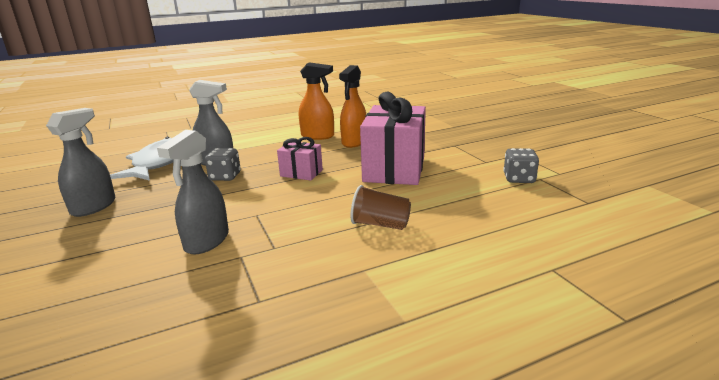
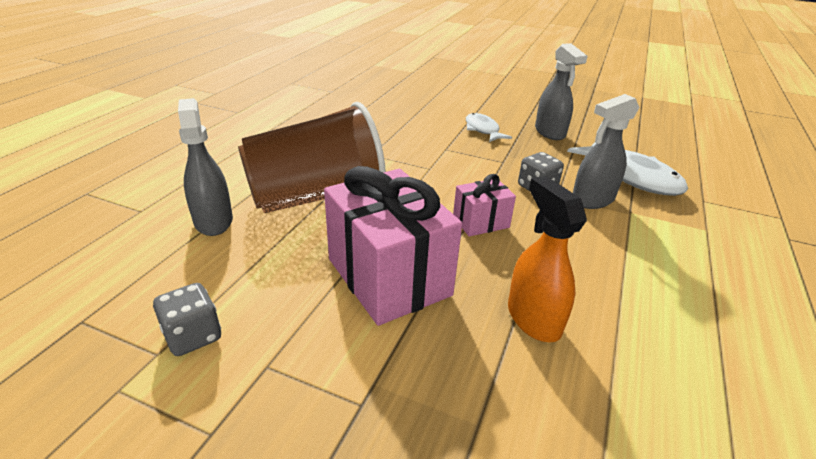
camera: 135 degrees right, 10 degrees up
(126, 232) = (483, 130): none -> white fish
(206, 241) = (422, 142): grey spray bottle -> grey spray bottle (213, 221)
(318, 136) = (610, 307): orange spray bottle -> none
(380, 224) = (316, 197): brown cup -> brown cup, size x2.28

